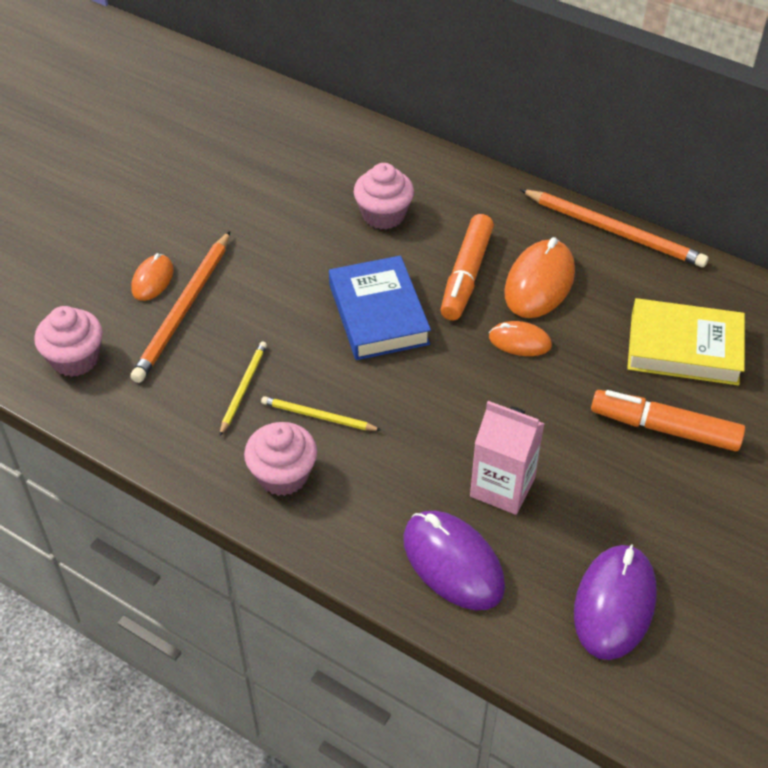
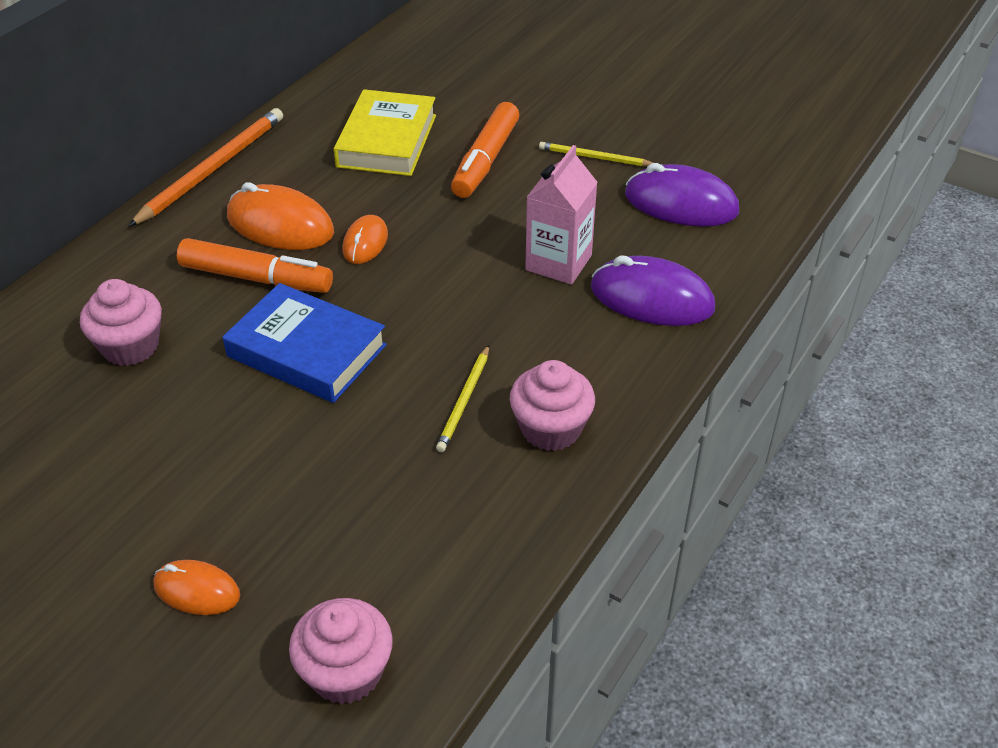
camera: 90 degrees left, 5 degrees down
(184, 309) = (266, 546): orange pencil -> none
(243, 388) = (416, 472): yellow pencil -> yellow pencil (594, 157)
(378, 314) = (306, 351): blue book -> blue book turned 45 degrees clockwise
(453, 563) = (652, 298): purple mouse -> purple mouse turned 60 degrees clockwise

